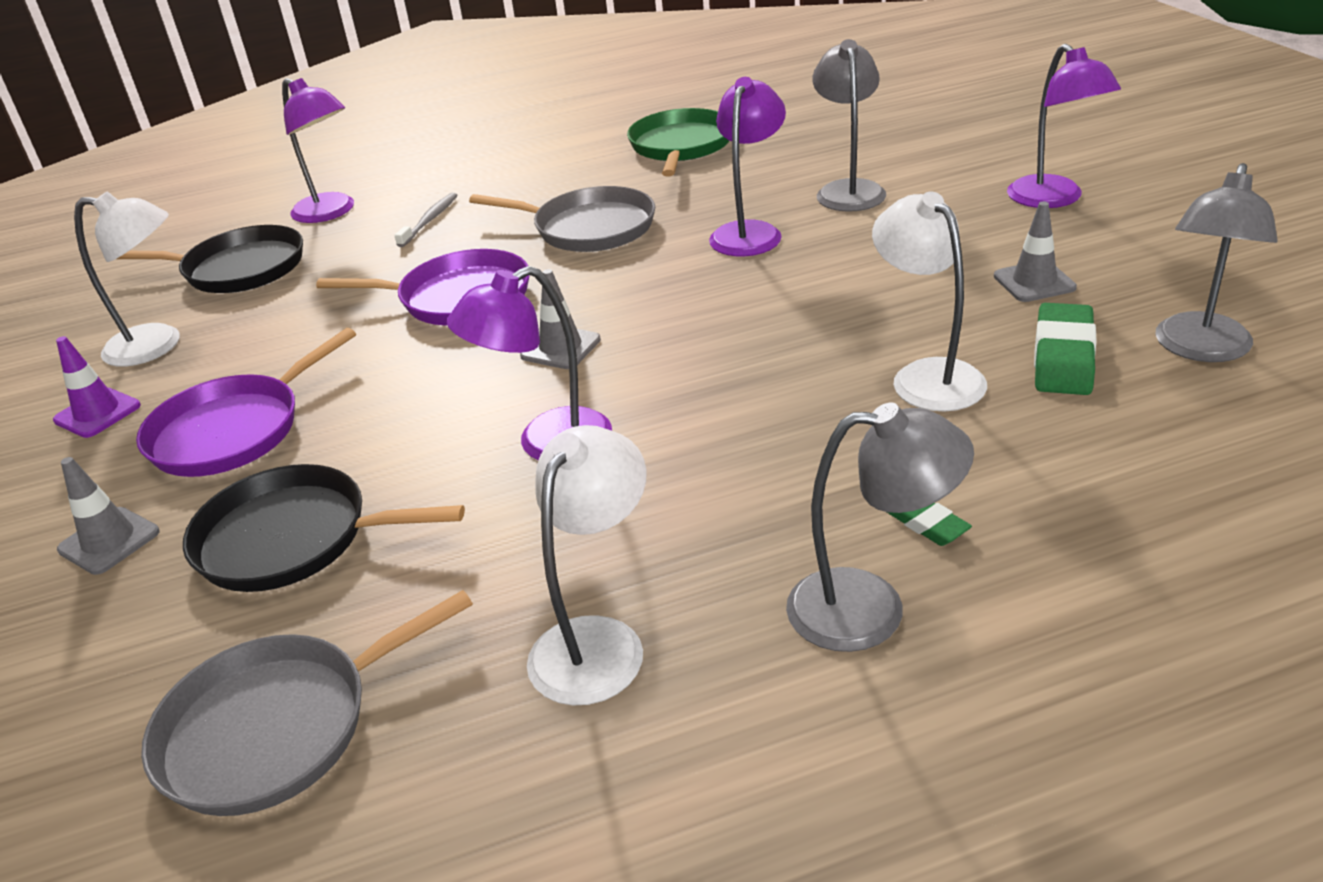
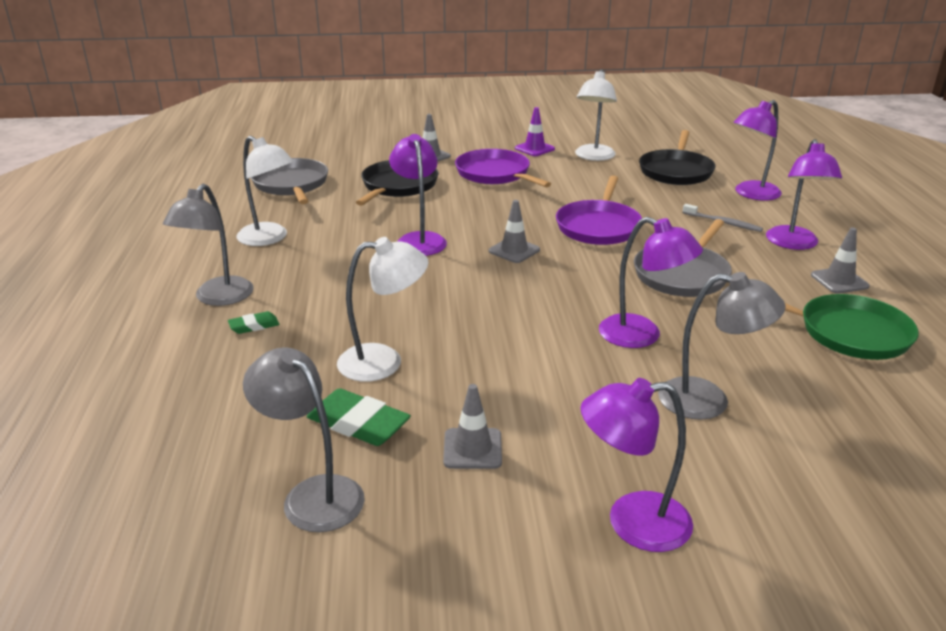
camera: 100 degrees right, 5 degrees down
(484, 179) = (794, 244): none -> purple lamp
(571, 155) = (839, 281): none -> grey traffic cone

